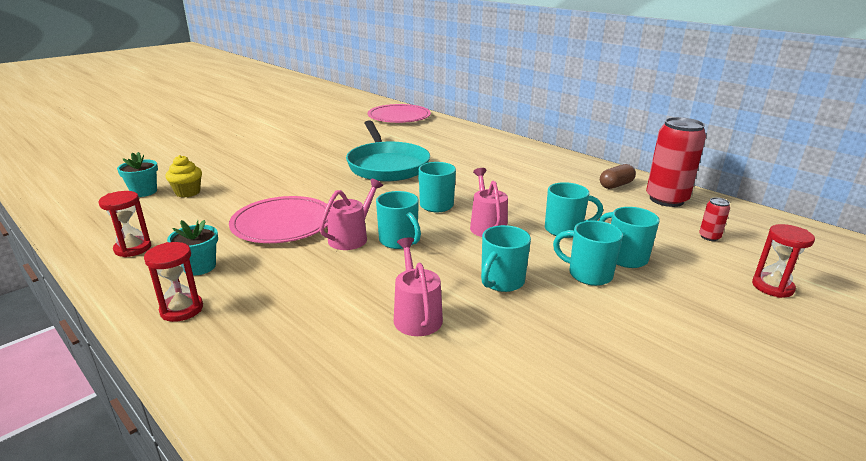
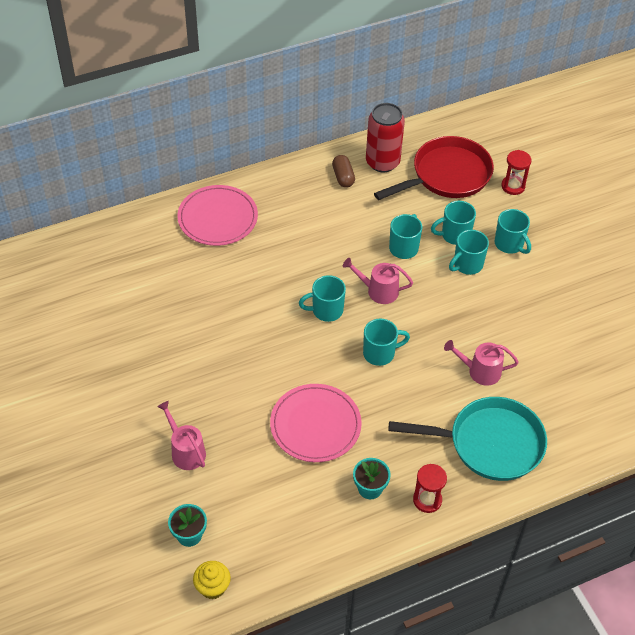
camera: 70 degrees left, 25 degrees up
(133, 248) = (318, 536): red hourglass -> none
(188, 192) = (209, 496): yellow cupcake -> yellow cupcake (212, 587)
(351, 237) = (361, 382): pink watering can -> pink watering can (186, 451)
(387, 165) = (218, 320): turquoise pan -> turquoise pan (489, 443)
(399, 116) = (59, 265): pink plate -> pink plate (217, 218)
(501, 282) = (459, 314): turquoise mug -> turquoise mug (509, 244)
(709, 237) = (446, 175): red can -> red pan

